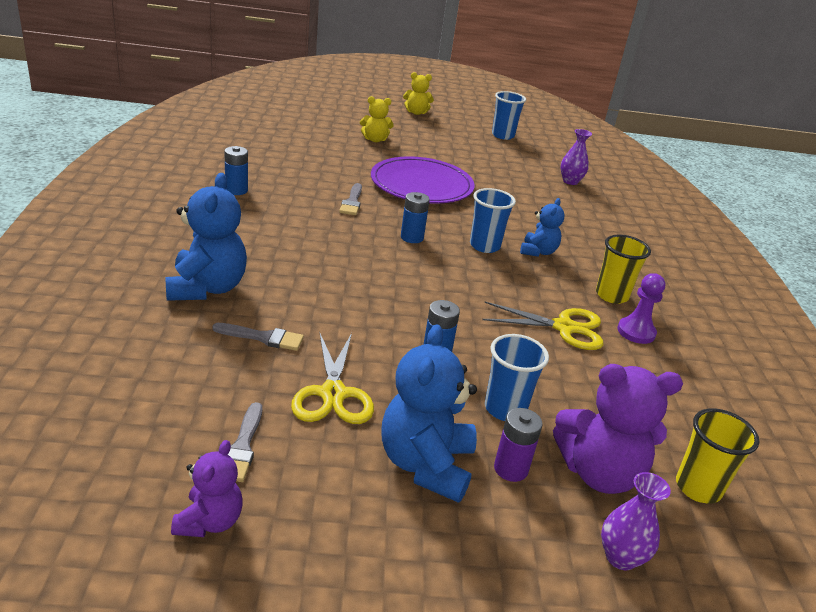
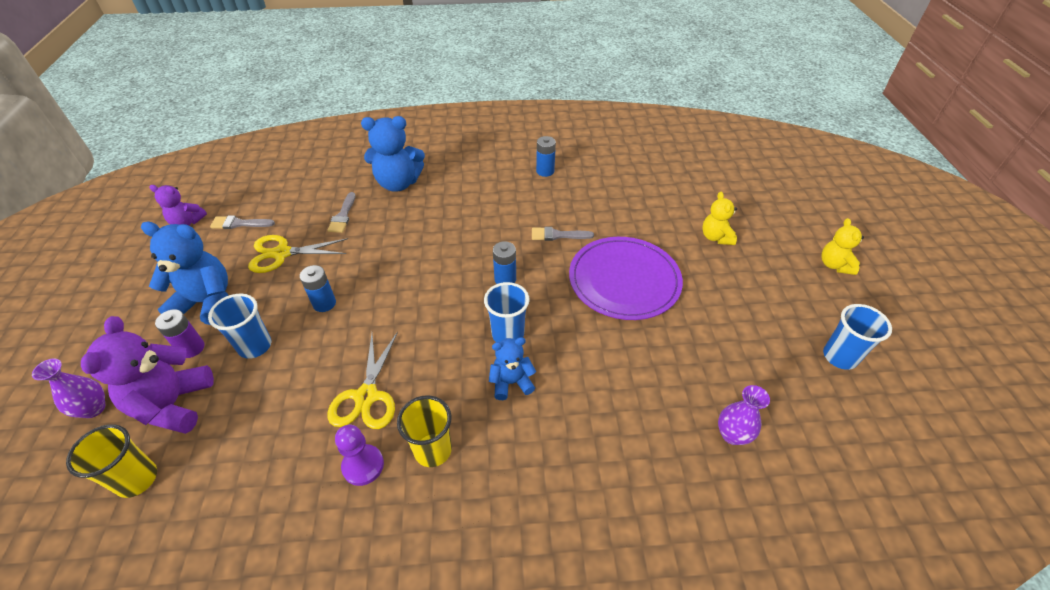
camera: 90 degrees right, 15 degrees up
(538, 252) = (511, 382): blue teddy bear -> blue teddy bear turned 150 degrees clockwise

